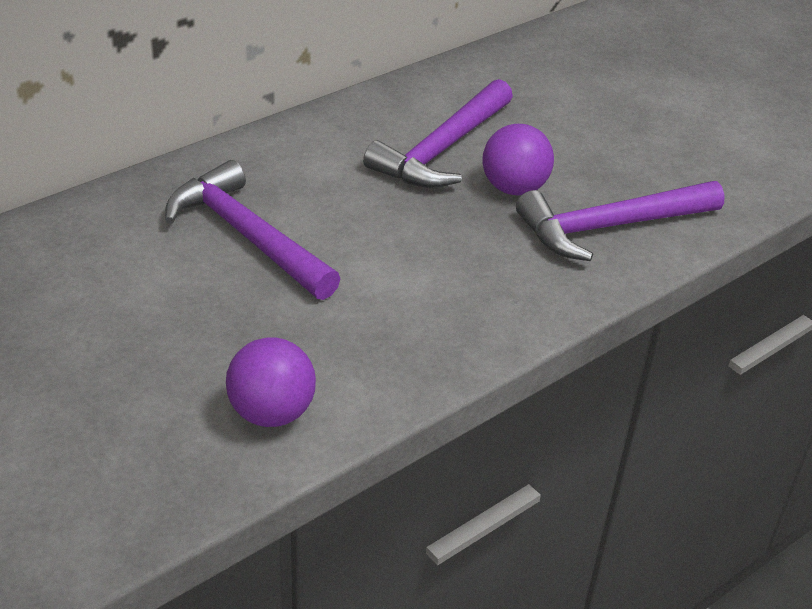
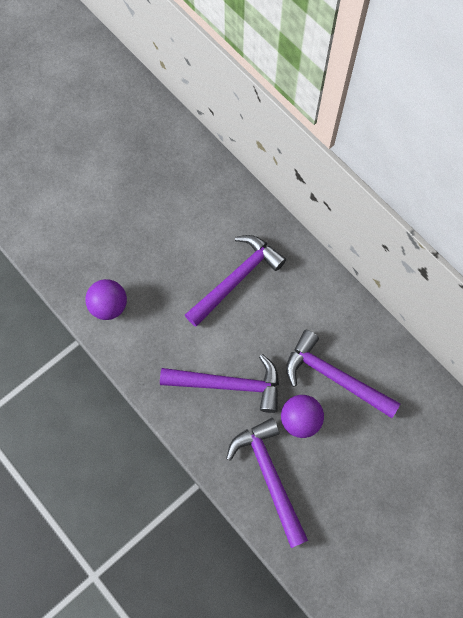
camera: 90 degrees right, 30 degrees up
(451, 259) = (229, 384): none -> purple hammer

